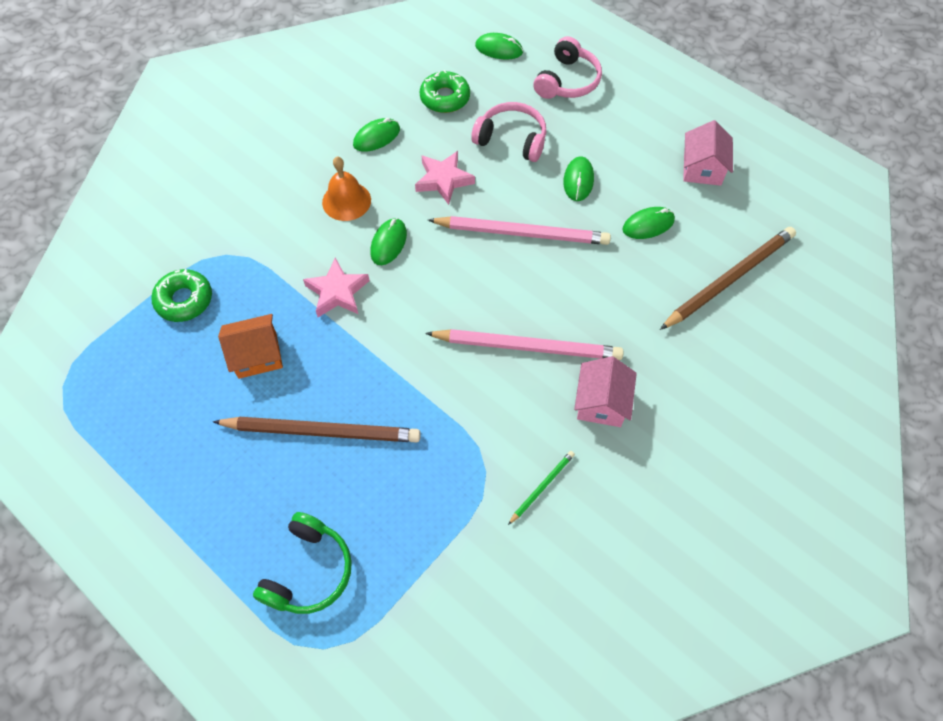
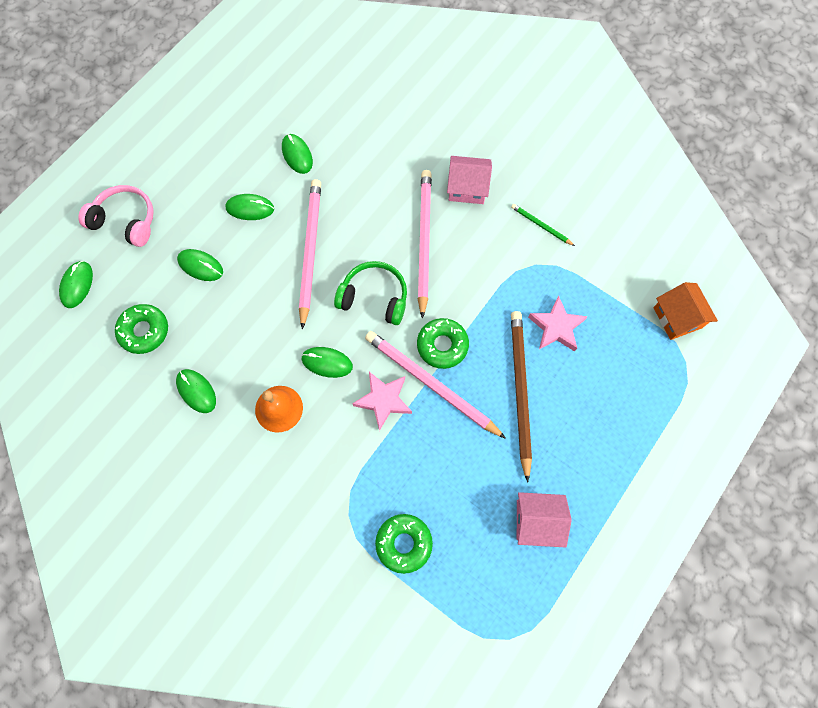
camera: 95 degrees left, 10 degrees up
(257, 355) = (455, 460): orange house -> orange house (677, 317)
(309, 571) = (633, 381): green headphones -> green headphones (374, 297)
(347, 339) = (431, 384): none -> pink pencil
(391, 354) = (442, 345): none -> green donut
(444, 180) = (251, 322): pink star -> pink star (556, 327)
(511, 139) = (200, 266): pink headphones -> green mouse
(702, 168) = (235, 114): pink house -> pink house (537, 520)
(729, 279) = (348, 100): brown pencil -> none

